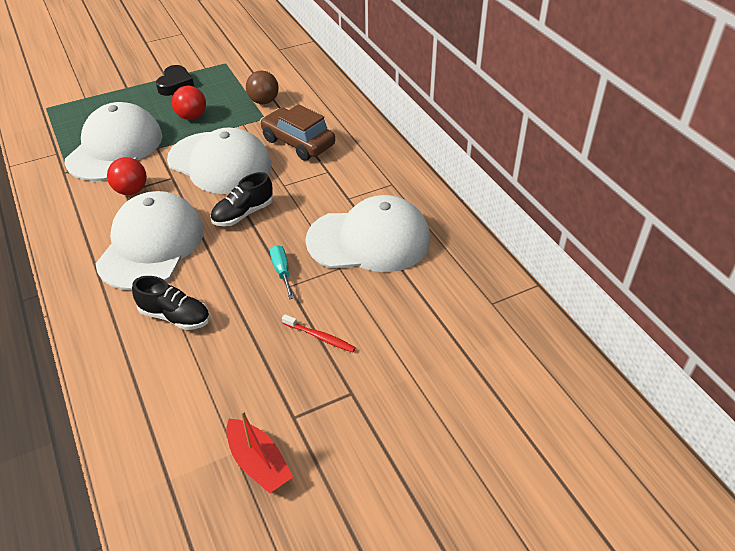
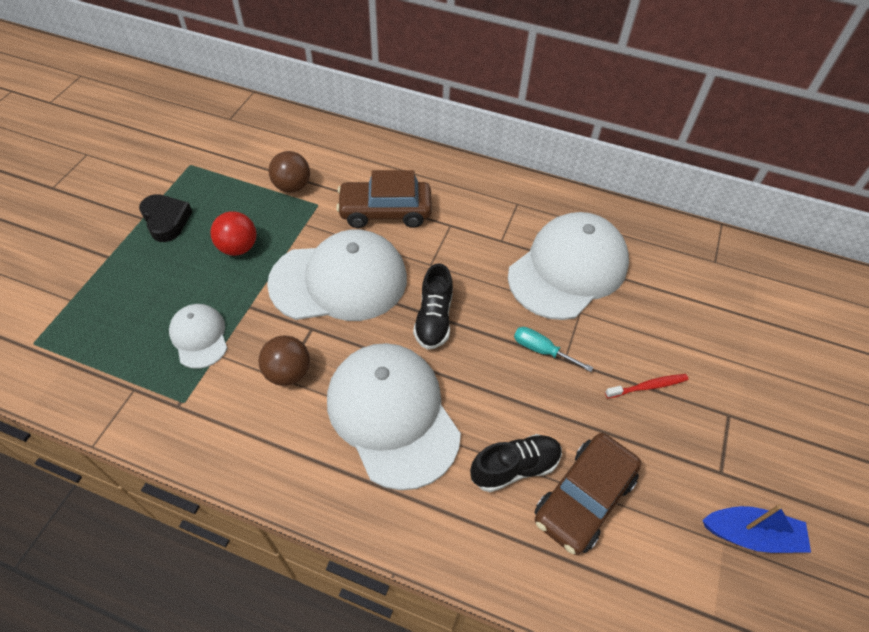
camera: 45 degrees left, 10 degrees up
(115, 148) = (199, 337): white cap -> white cap, size x0.50
(131, 190) = (288, 372): red ball -> brown ball
(188, 361) = (583, 498): none -> brown car
(258, 463) = (751, 534): red boat -> blue boat

